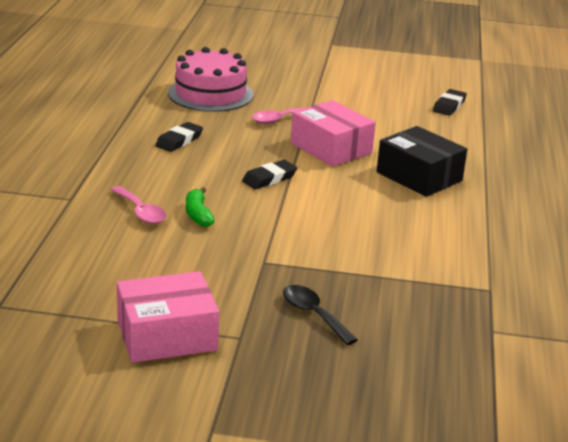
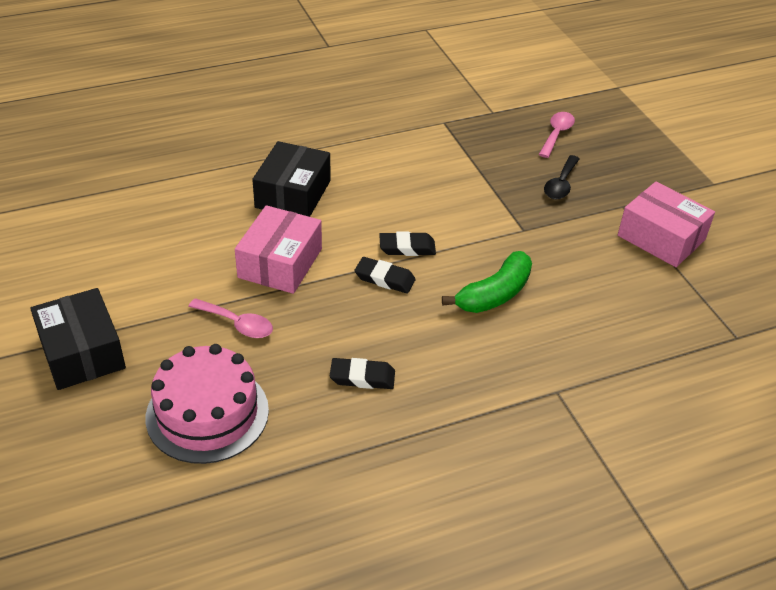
camera: 120 degrees left, 15 degrees up
(141, 212) = (528, 331): pink spoon -> pink spoon (556, 134)
(198, 214) = (494, 294): green banana -> green banana, size x1.62
(306, 76) = (82, 352): none -> black box
(449, 106) = (98, 217): black eraser -> black eraser (407, 247)

